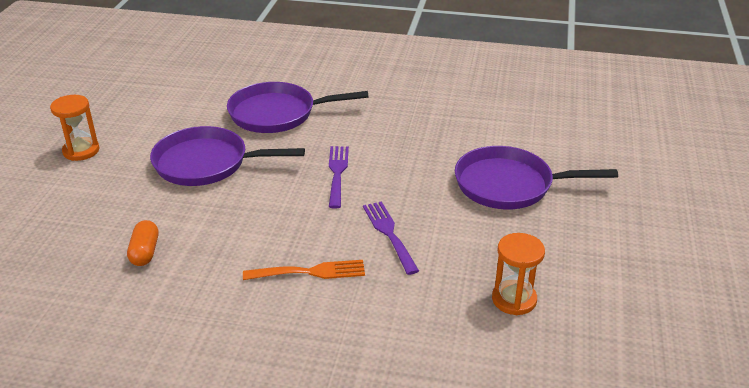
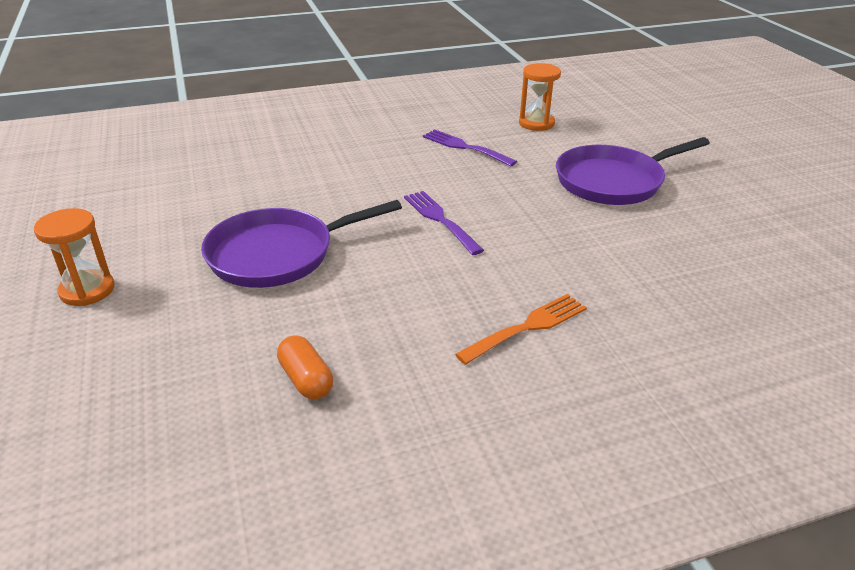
camera: 30 degrees left, 0 degrees up
(277, 114) = (307, 181): purple pan -> none
(389, 234) = (561, 260): purple fork -> purple fork (465, 147)
(514, 299) = (743, 279): orange hourglass -> orange hourglass (536, 123)

